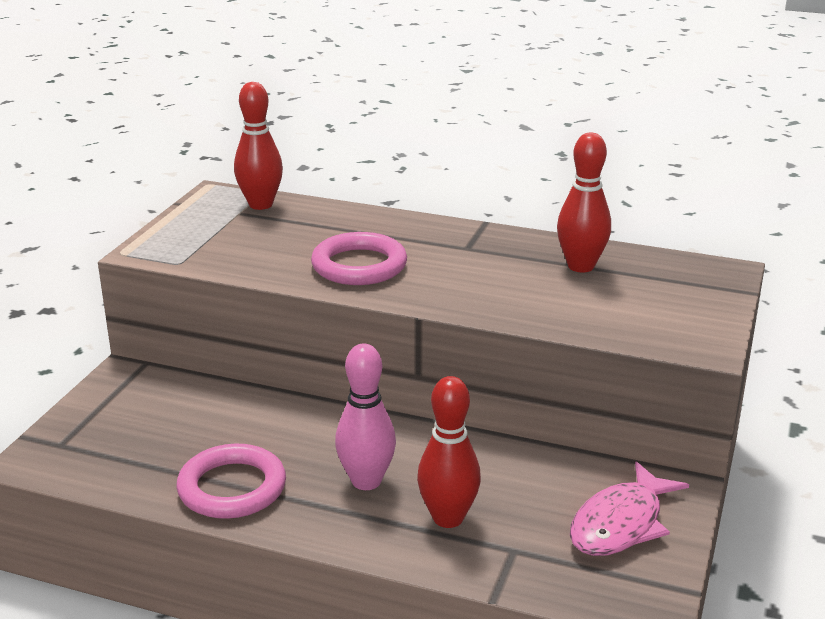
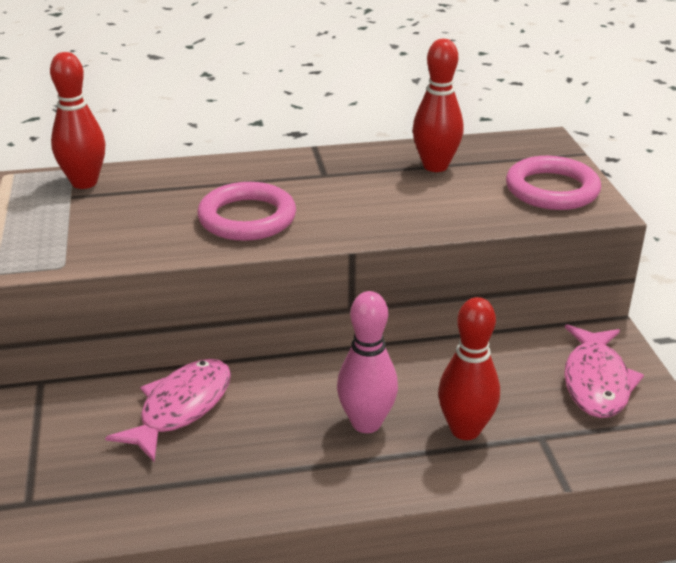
camera: 30 degrees left, 5 degrees up
(229, 416) = (181, 408): none -> pink fish
(232, 488) = (251, 478): pink ring -> pink ring (552, 189)

